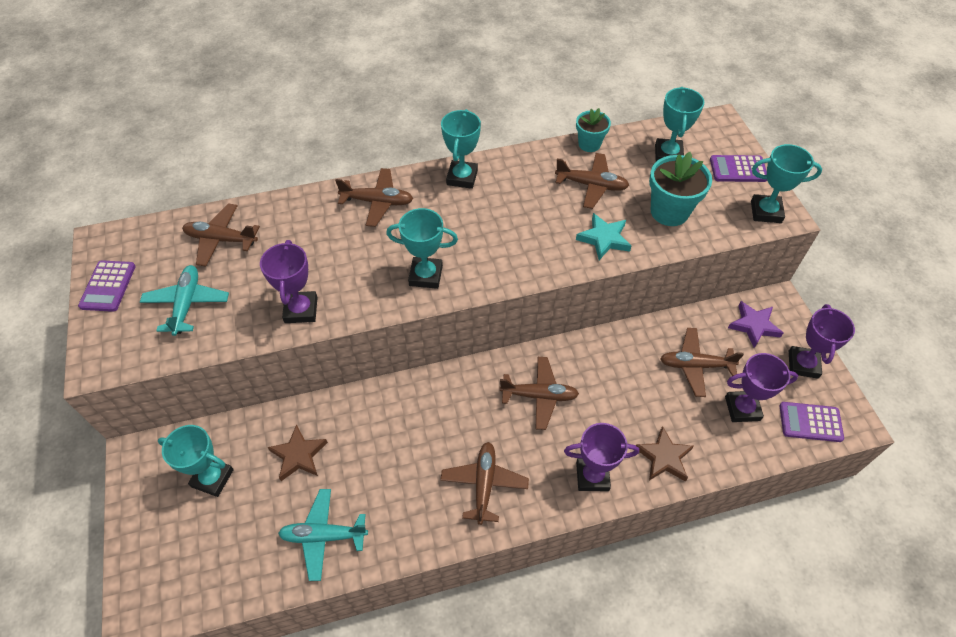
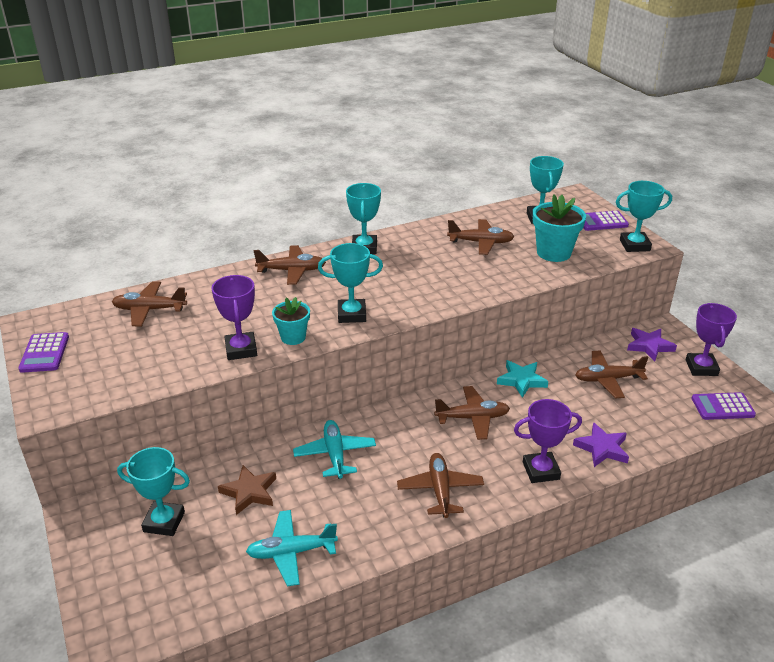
camera: 10 degrees left, 20 degrees down
(187, 304) = (128, 357): turquoise plane -> turquoise plane (335, 454)
(589, 144) = (470, 217): turquoise flower pot -> turquoise flower pot (293, 337)
(604, 239) = (503, 275): turquoise star -> turquoise star (521, 380)
(664, 457) = (602, 448): brown star -> purple star
(742, 408) = (659, 404): purple trophy -> none

